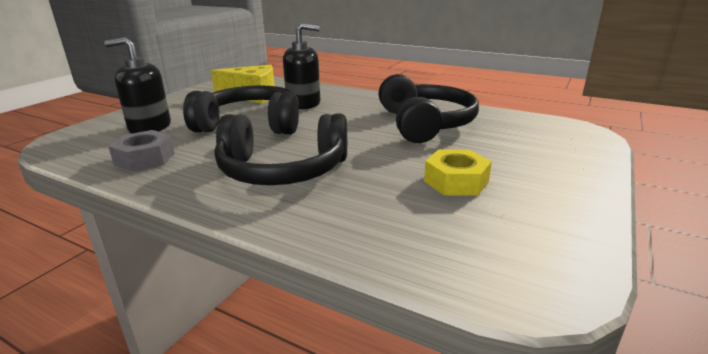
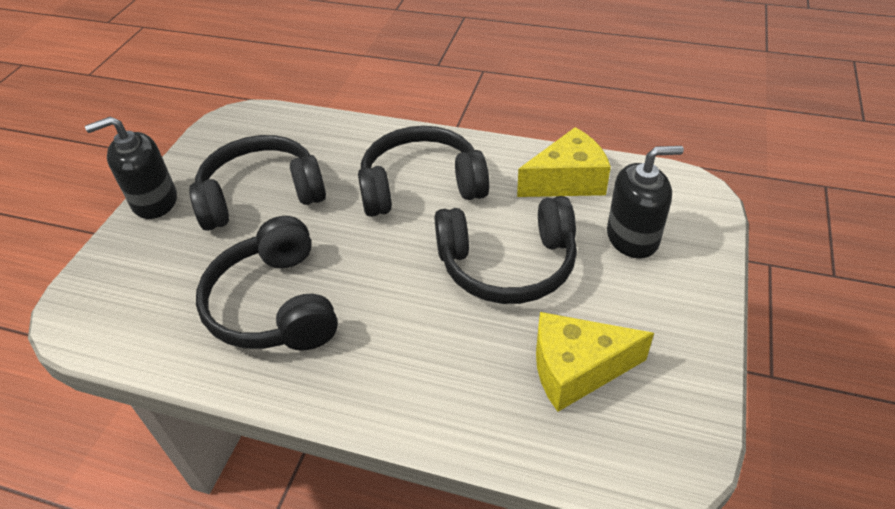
camera: 170 degrees right, 20 degrees up
(145, 159) = (567, 181): grey nut -> yellow cheese
(303, 103) = (468, 348): black soap dispenser -> black soap dispenser (154, 201)
(456, 181) = (261, 195): yellow nut -> black headphones

